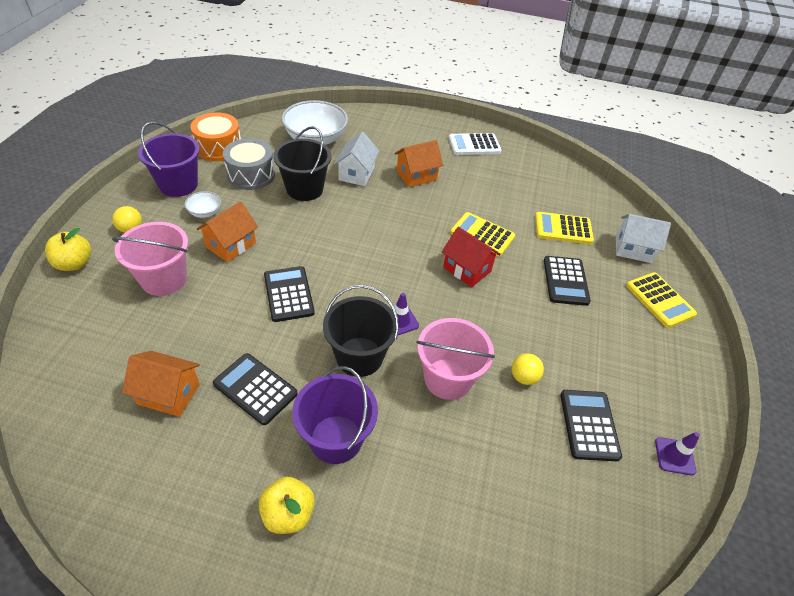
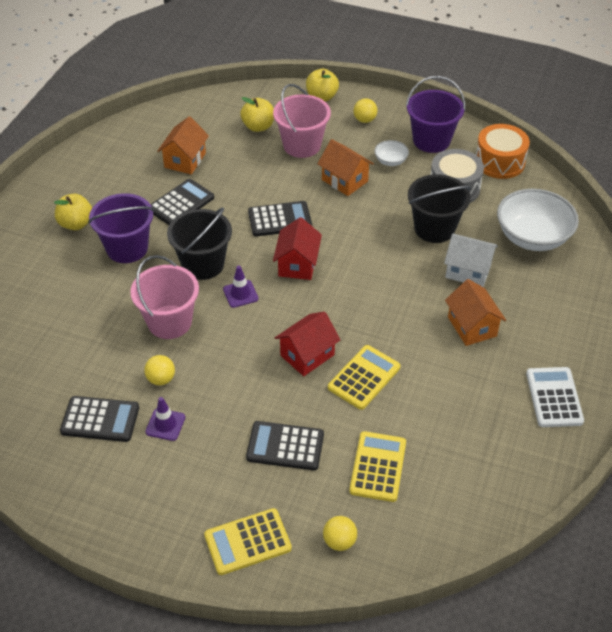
camera: 100 degrees right, 0 degrees up
(116, 321) = (258, 126): none -> yellow apple
(354, 278) = (297, 264): none -> red house
(633, 249) = (339, 541): white house -> yellow ball
(674, 456) = (52, 481): purple traffic cone -> purple traffic cone (165, 424)

